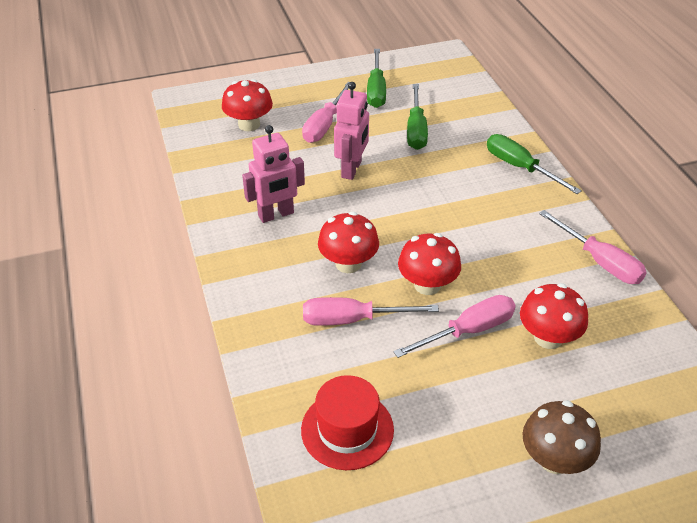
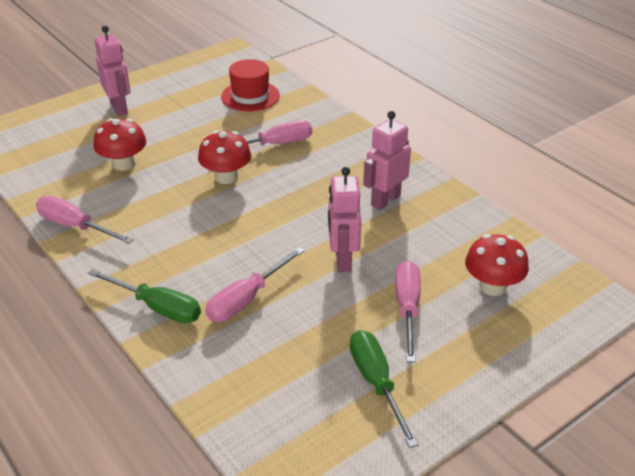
camera: 160 degrees right, 5 degrees down
(348, 264) = (298, 178): red mushroom -> none
(416, 130) = (295, 329): green screwdriver -> none
(468, 331) = (186, 155): pink screwdriver -> pink screwdriver (246, 299)
(554, 459) = (119, 108): brown mushroom -> pink robot

